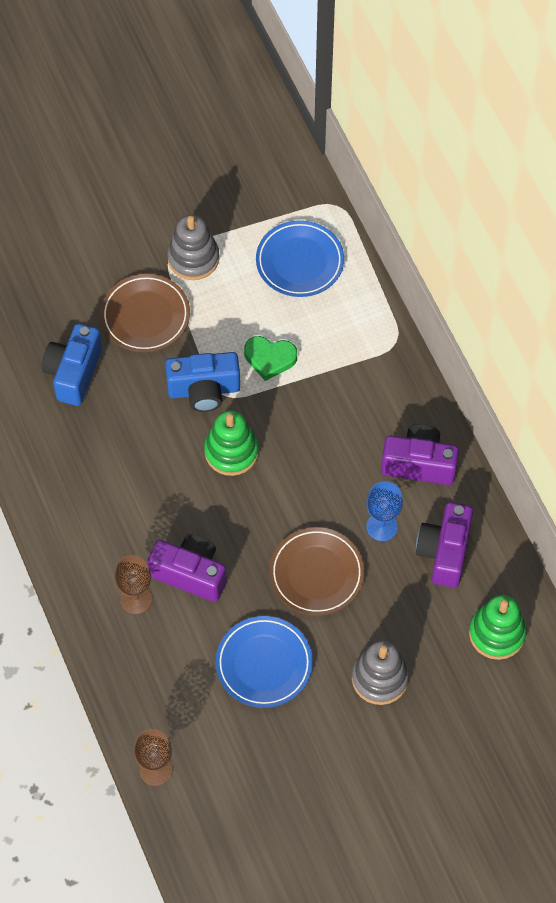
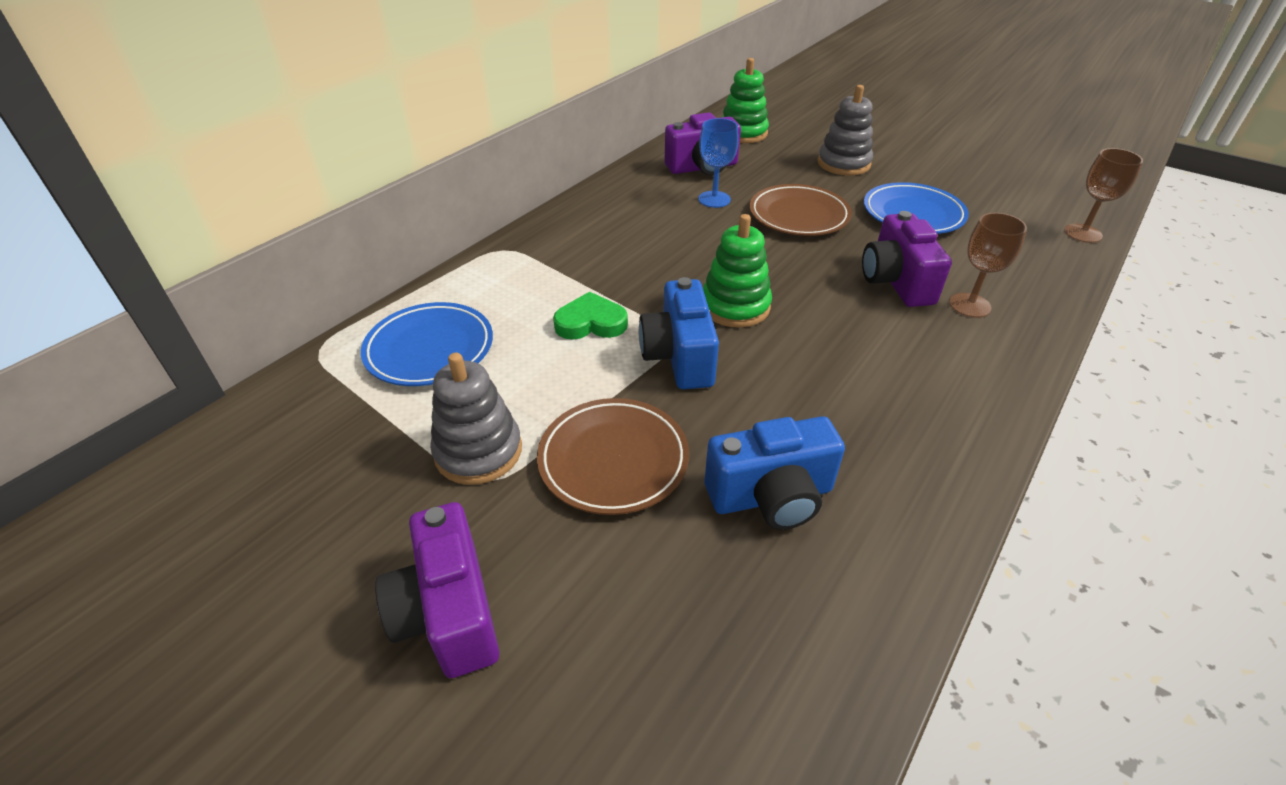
camera: 120 degrees left, 20 degrees down
(204, 390) = (679, 356): blue camera -> blue camera turned 150 degrees counterclockwise
(269, 358) = (591, 323): green heart -> green heart turned 75 degrees counterclockwise
(419, 464) = (632, 200): purple camera -> purple camera (449, 612)

